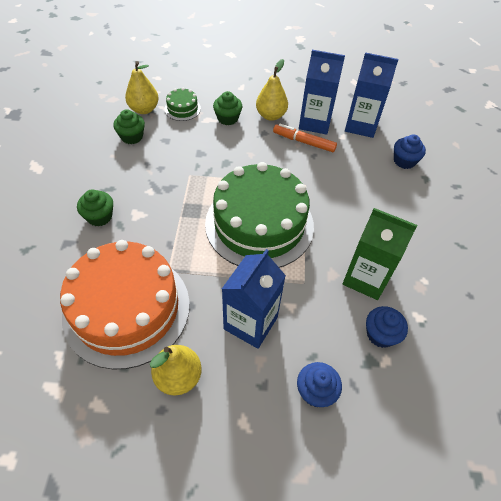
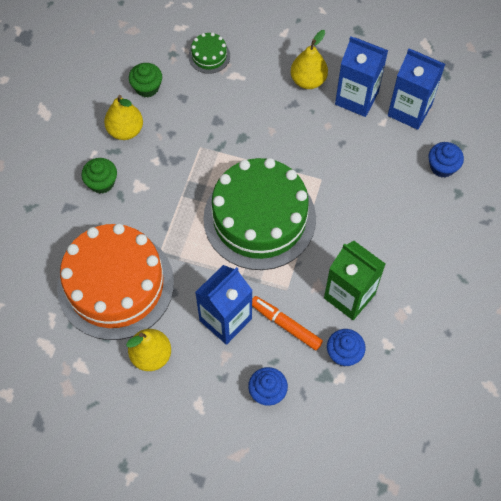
camera: 15 degrees right, 10 degrees up
(144, 109) = (166, 50): yellow pear -> yellow pear (125, 130)
(227, 118) = (257, 77): green cupcake -> none
(304, 142) = (335, 123): orange marker -> orange marker (285, 325)

